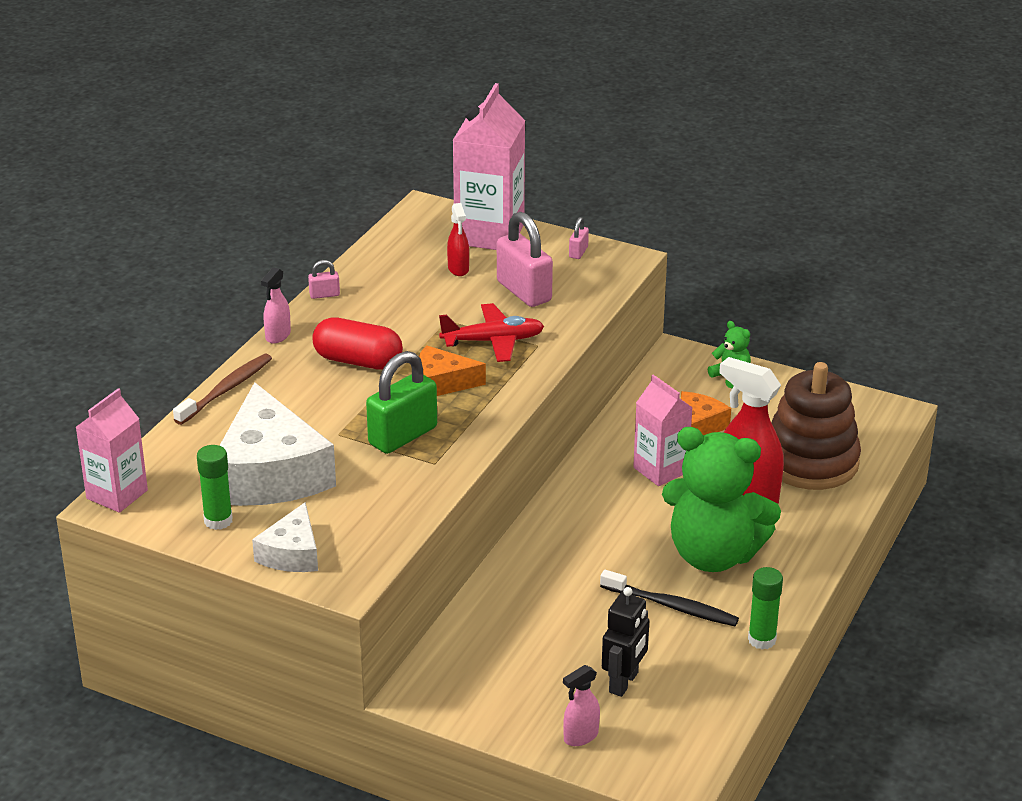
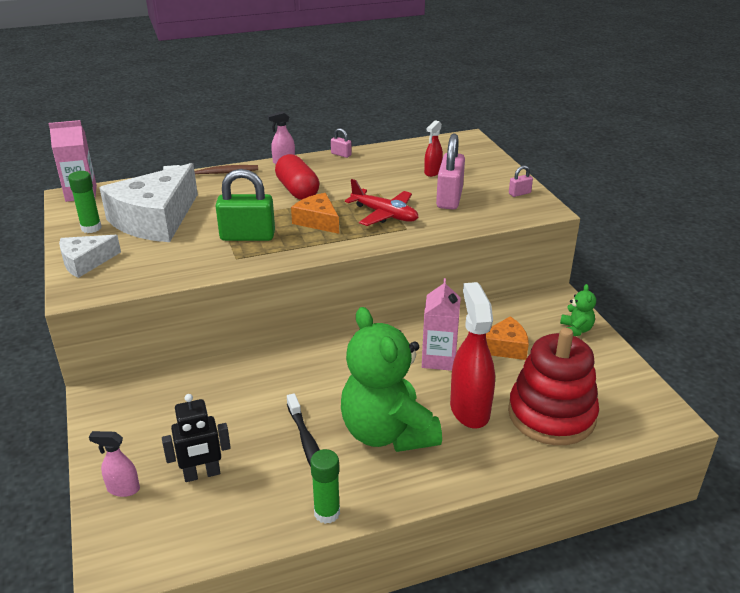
camera: 45 degrees right, 0 degrees up
(489, 234) = (481, 163): pink carton -> none
(810, 461) = (551, 415): brown stacking toy -> red stacking toy

